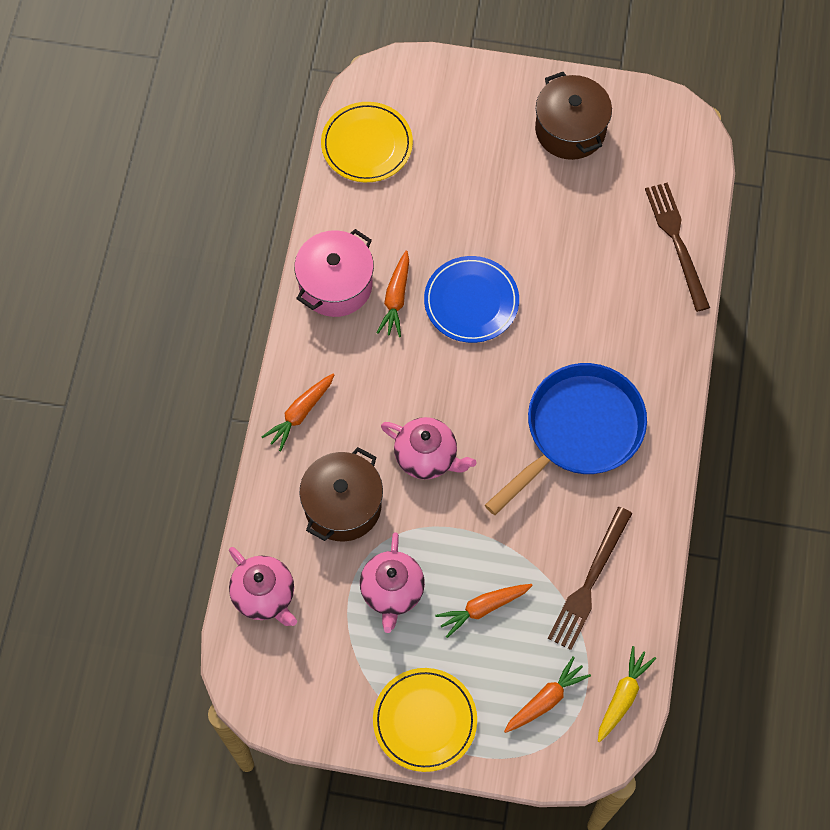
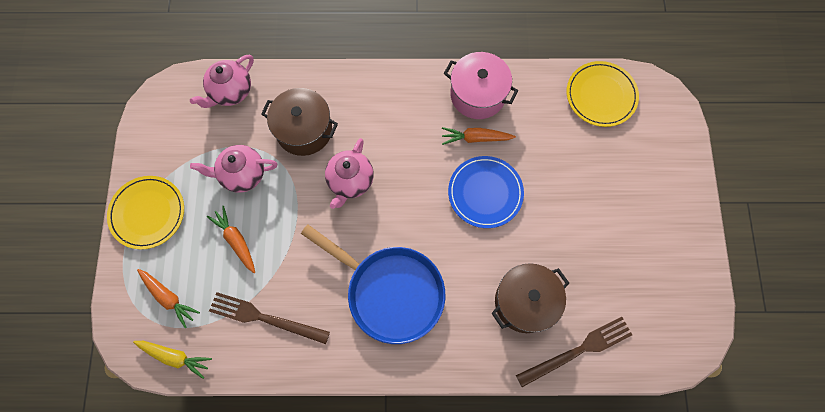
camera: 80 degrees right, 5 degrees up
(300, 413) = (371, 90): orange carrot -> none
(570, 130) = (659, 246): brown pot -> brown pot (525, 302)

